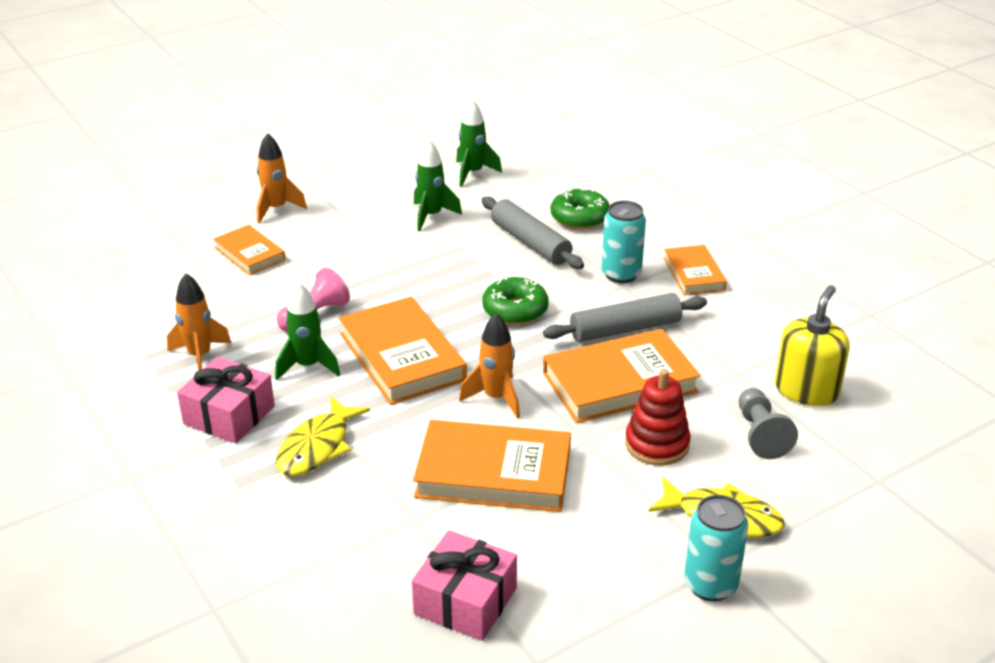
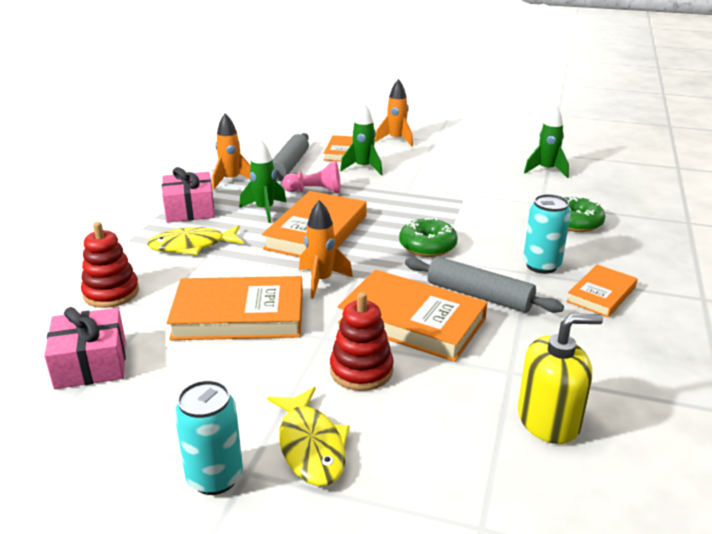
camera: 50 degrees right, 5 degrees down
(344, 541) = (111, 293): none -> red stacking toy
(431, 216) = (475, 179): green rocket -> green rocket (363, 168)
(493, 473) = (239, 315): orange book -> orange book turned 60 degrees counterclockwise
(530, 243) = (511, 219): grey rolling pin -> grey rolling pin (288, 166)
(760, 434) = (447, 420): grey pawn -> none

